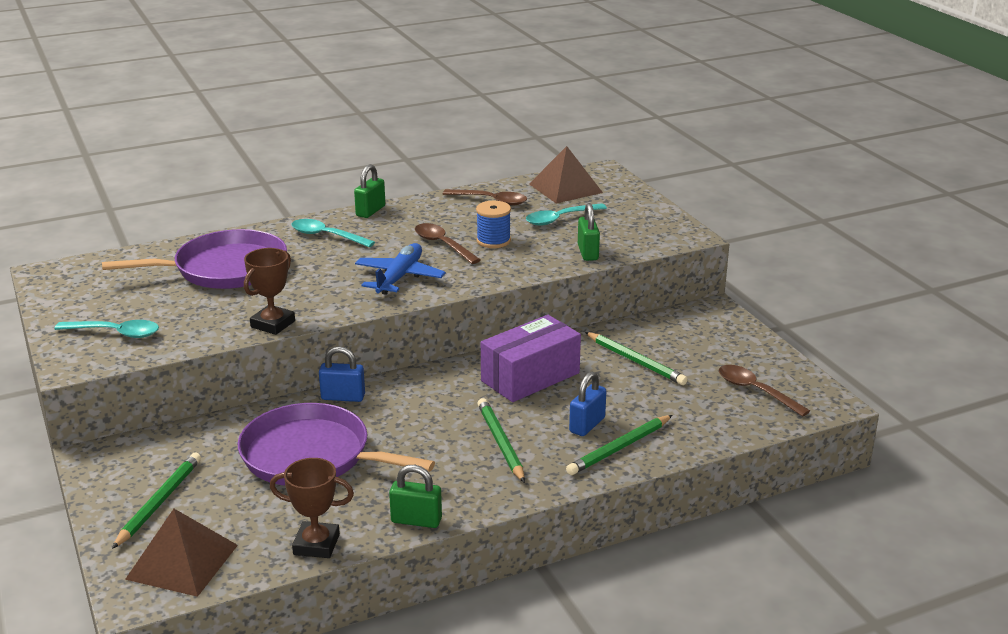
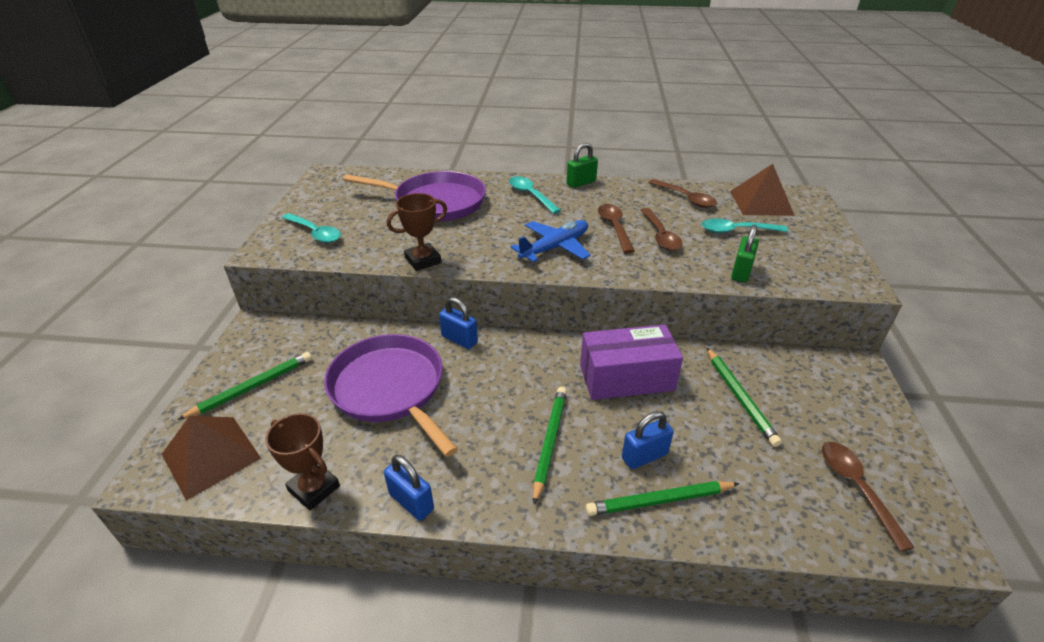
camera: 30 degrees right, 10 degrees up
(416, 520) = (411, 502): green padlock -> blue padlock
(493, 241) = (660, 235): blue spool -> brown spoon

